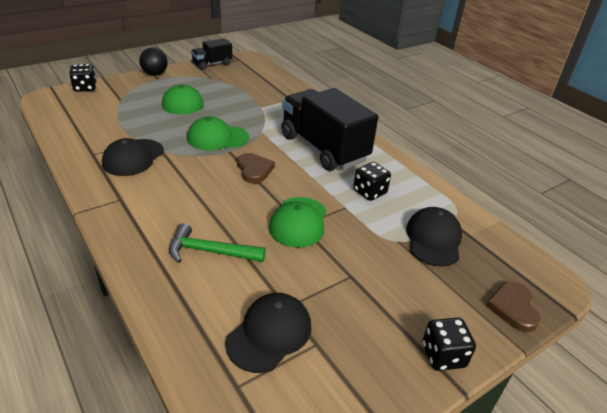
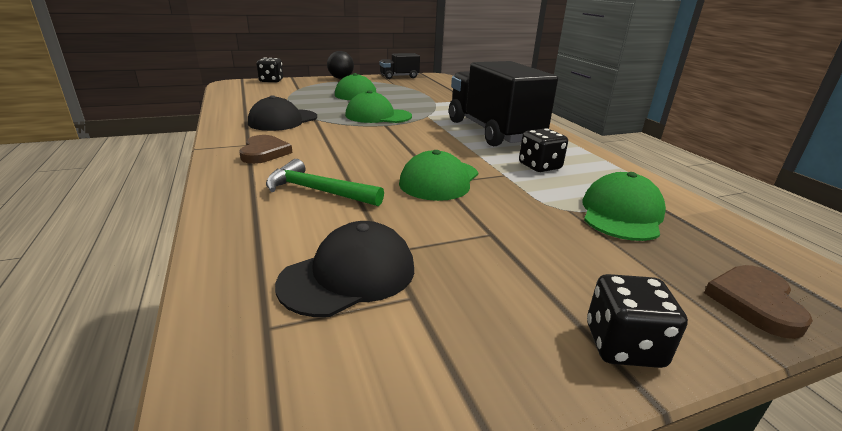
camera: 15 degrees right, 10 degrees down
(254, 170) = (406, 138): brown heart -> brown heart (264, 152)
(433, 239) = (621, 214): black cap -> green cap

